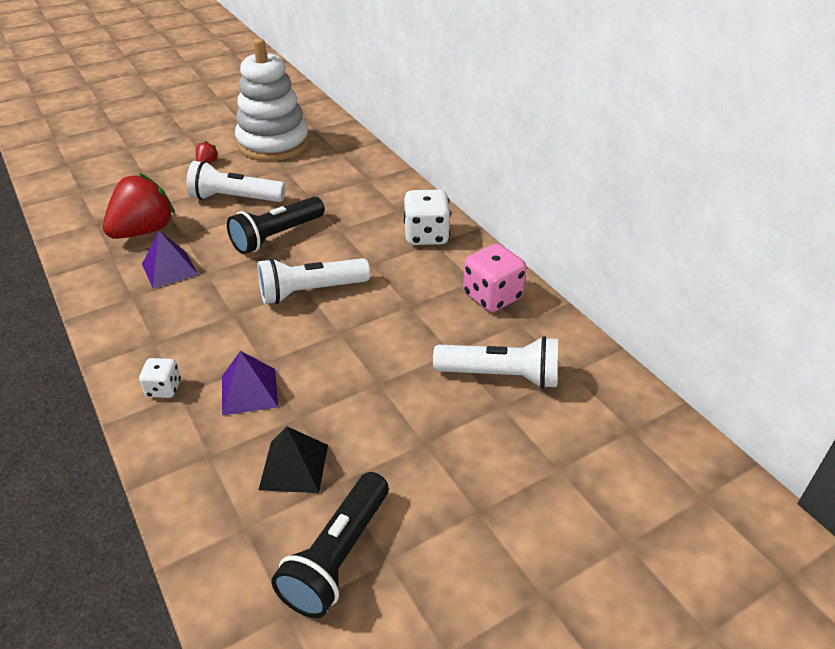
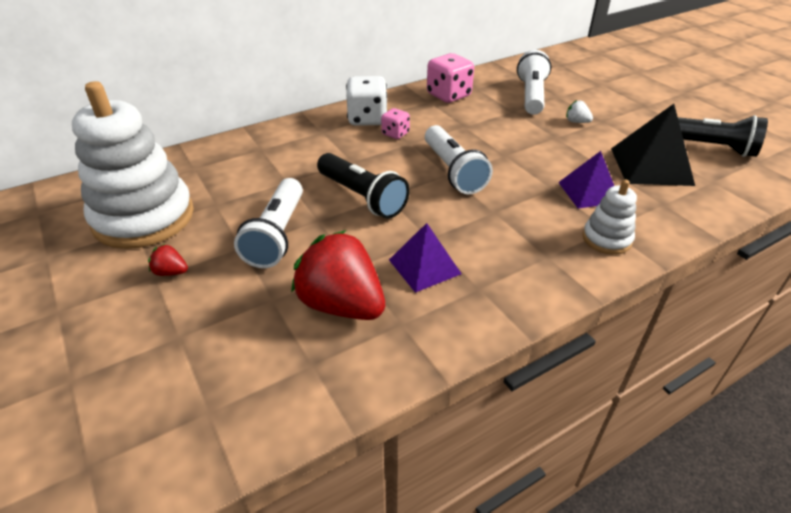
camera: 90 degrees left, 0 degrees up
(164, 389) = (606, 239): white dice -> white stacking toy
(294, 466) = (651, 166): black pyramid -> black pyramid, size x1.51
(392, 254) = (395, 134): none -> pink dice
(420, 412) = (576, 122): none -> white strawberry

